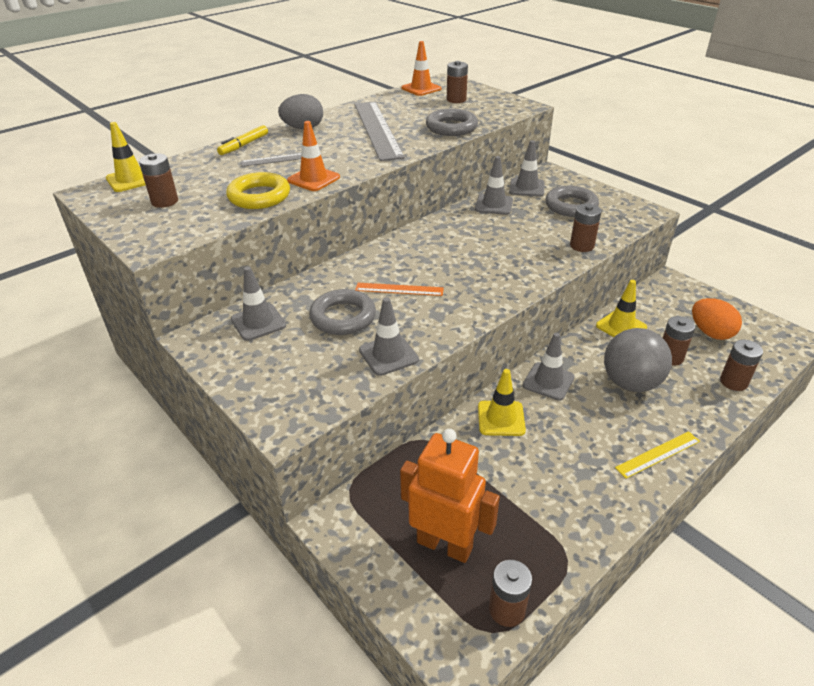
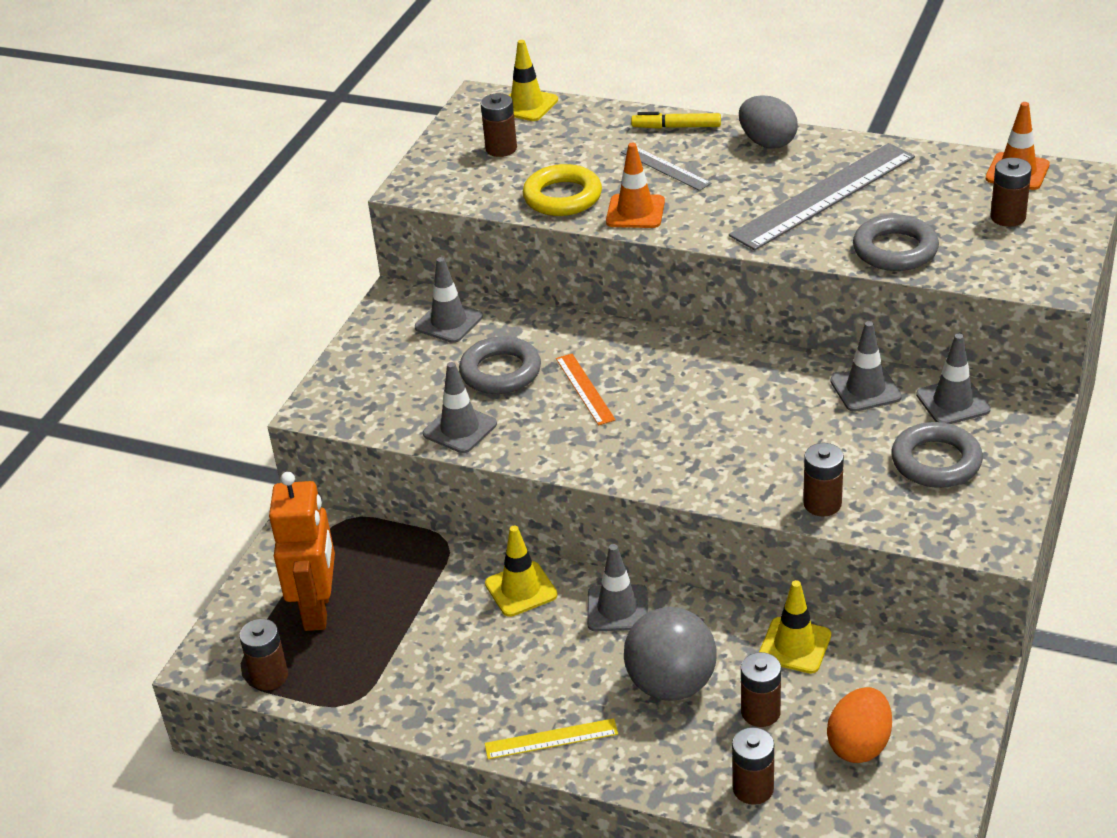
camera: 65 degrees right, 0 degrees up
(658, 454) = (551, 739): yellow ruler -> yellow ruler turned 45 degrees counterclockwise

